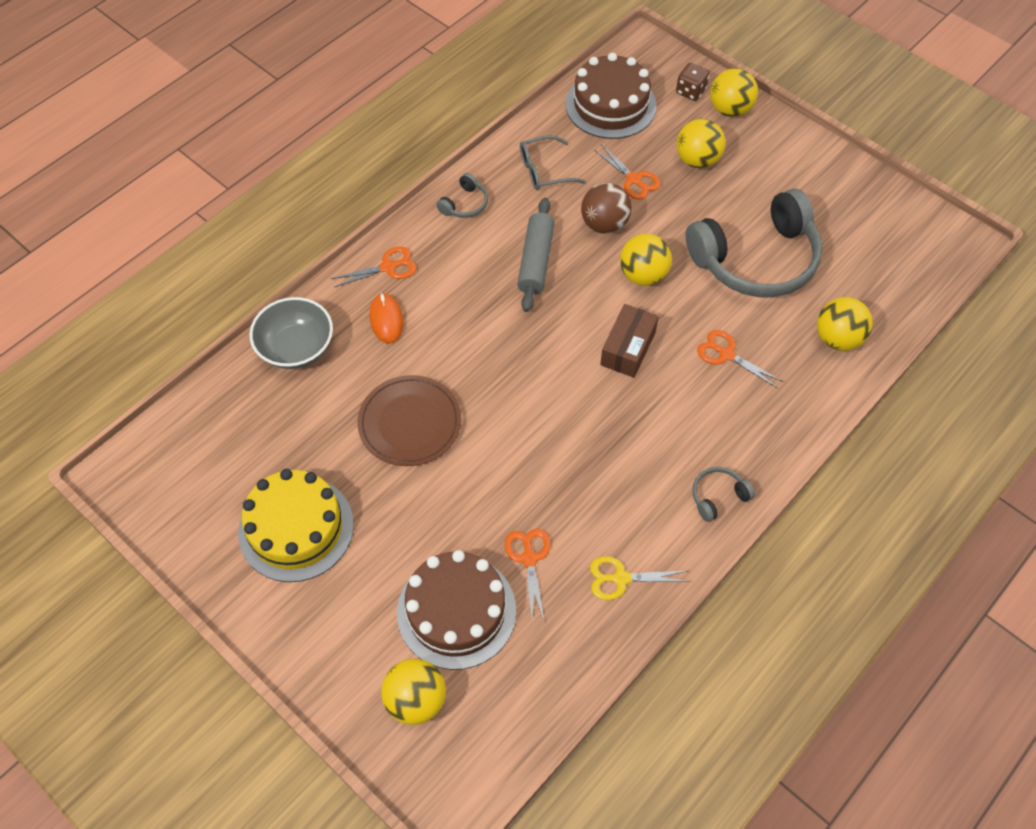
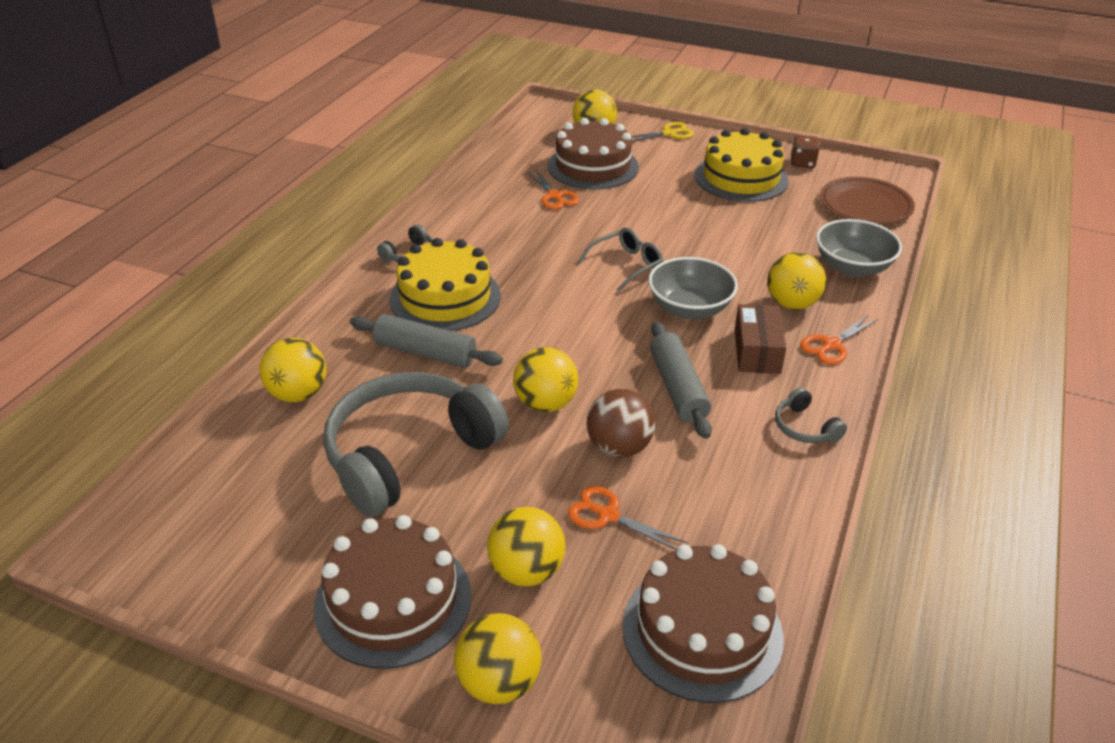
camera: 160 degrees right, 20 degrees down
(386, 320) = (791, 304): orange mouse -> yellow ball
(410, 423) = (706, 243): brown plate -> brown plate (865, 205)
(465, 204) = (805, 427): grey headphones -> grey headphones turned 45 degrees counterclockwise
(478, 340) = (689, 308): none -> grey bowl
(545, 170) = (736, 496): grey glasses -> grey glasses (626, 265)
(621, 578) = (478, 200): yellow scissors -> yellow scissors (669, 133)
(628, 348) = (533, 335): brown box -> brown box (757, 351)
(690, 91) = (579, 701): brown dice -> brown dice (802, 163)
(695, 419) = (445, 297): none -> yellow cake
(726, 354) = (425, 352): orange scissors -> grey rolling pin
(781, 164) = (393, 600): none -> brown cake

